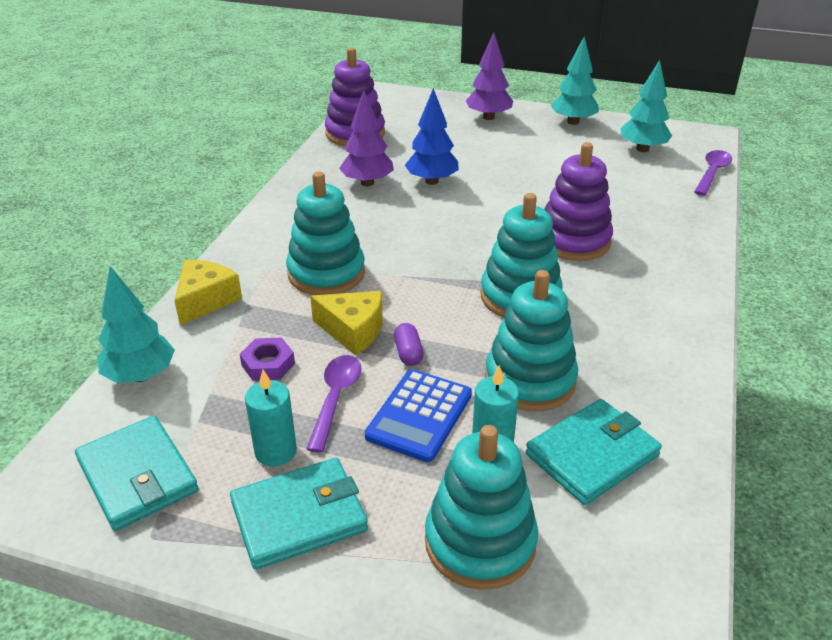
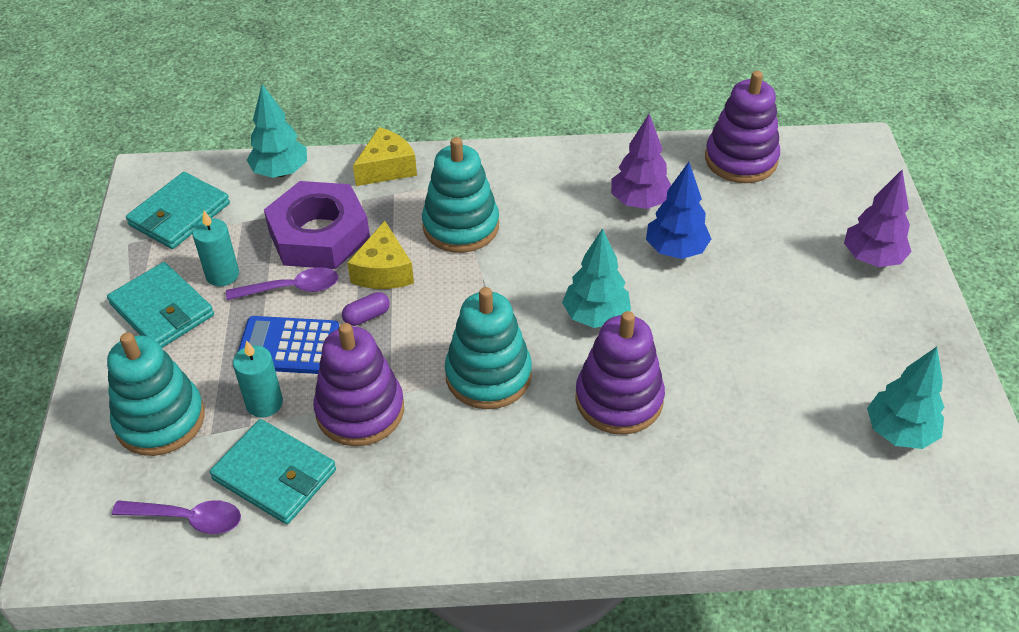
camera: 70 degrees right, 10 degrees up
(205, 300) = (387, 168): yellow cheese -> yellow cheese turned 45 degrees counterclockwise
(268, 364) = (319, 235): purple nut -> purple nut, size x2.24
(530, 380) = (360, 410): turquoise stacking toy -> purple stacking toy
(573, 122) = (926, 344): turquoise tree -> turquoise tree (596, 316)
(712, 173) = (883, 521): purple spoon -> purple spoon (188, 518)

